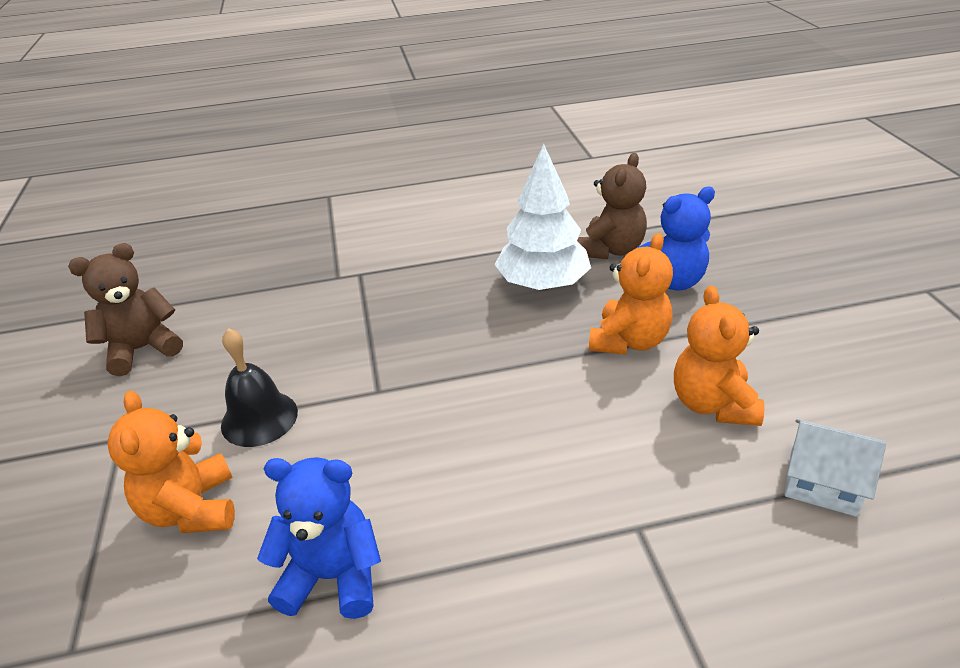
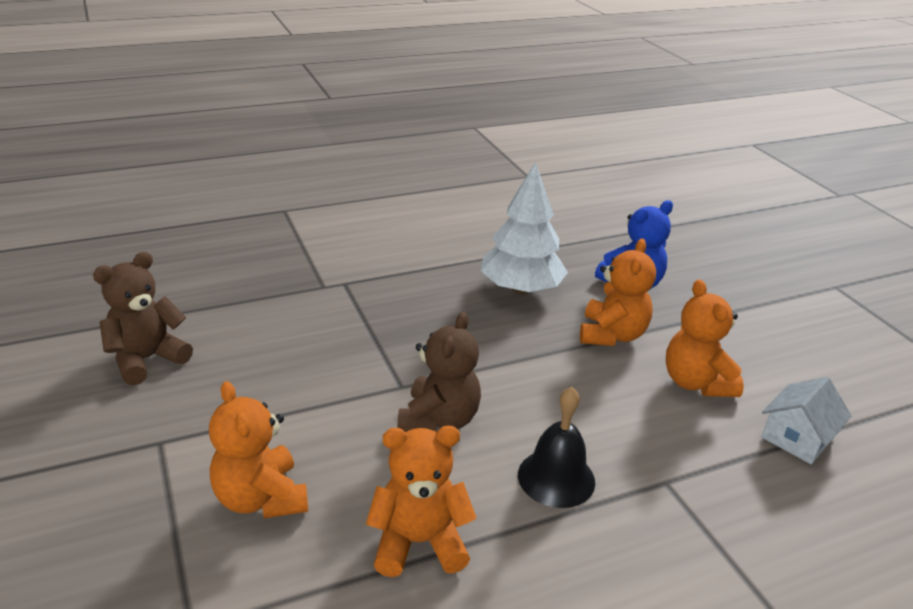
camera: 15 degrees left, 5 degrees down
(259, 418) = (296, 416): black bell -> black bell (556, 478)
(333, 576) = (419, 542): blue teddy bear -> orange teddy bear
(611, 250) = (571, 258): brown teddy bear -> brown teddy bear (439, 420)
(822, 482) = (797, 437): white house -> white house turned 60 degrees counterclockwise

